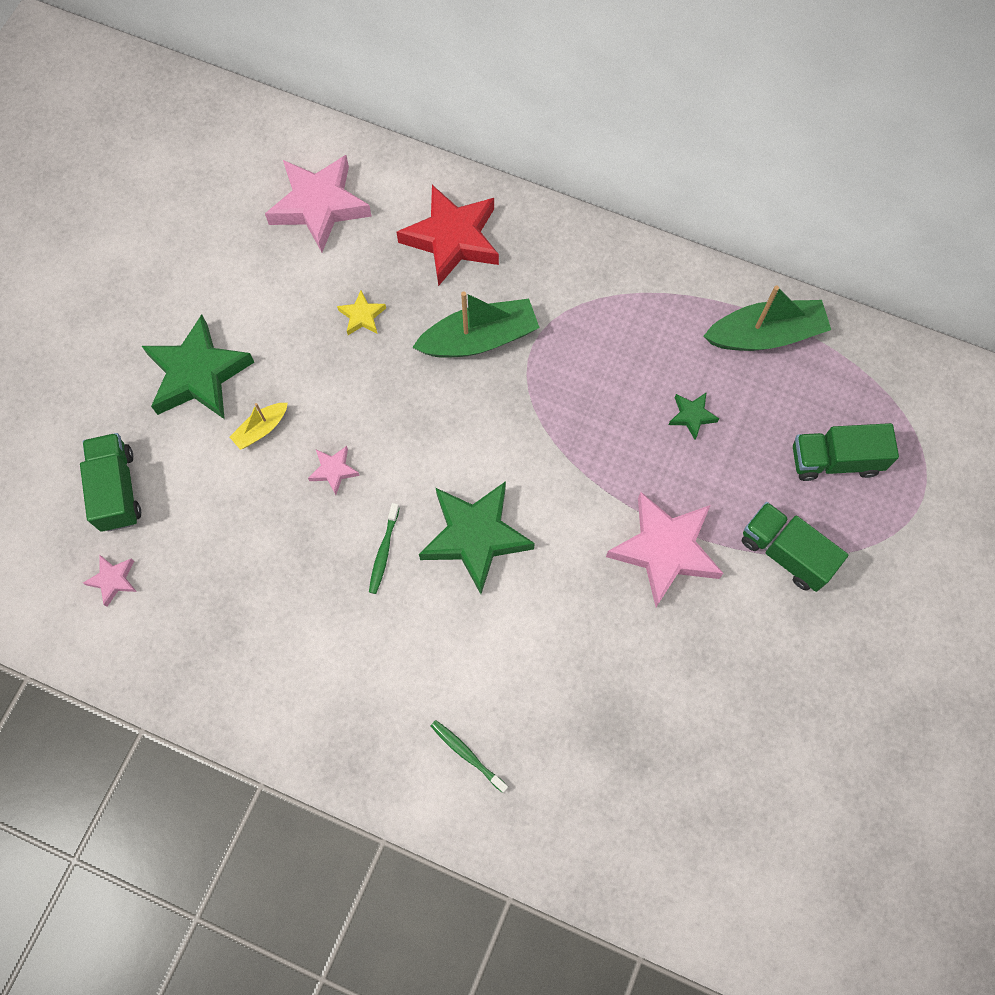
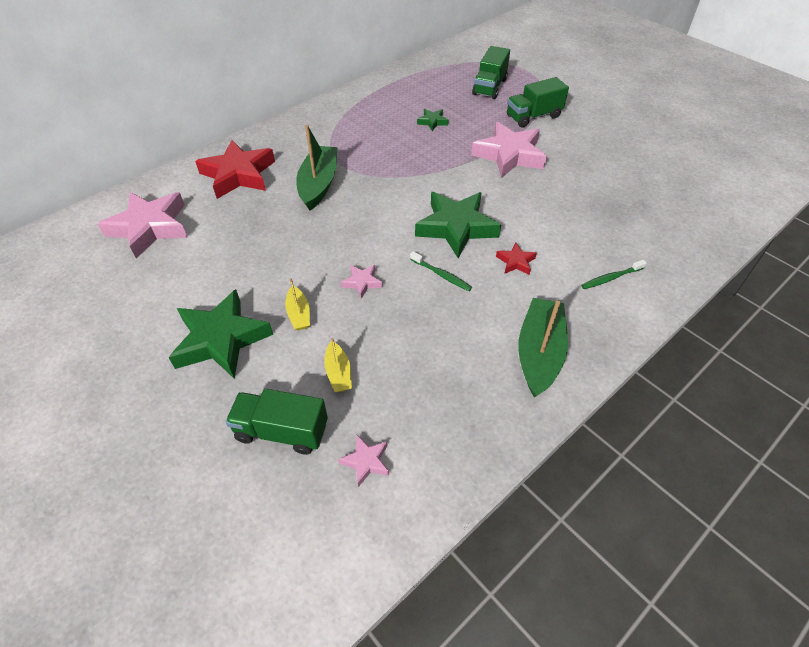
camera: 65 degrees left, 20 degrees down
(201, 507) = (338, 373): none -> yellow boat
(362, 316) = (255, 232): yellow star -> none
(444, 630) = (516, 262): none -> red star
(765, 335) = (402, 86): green boat -> green boat (539, 353)

